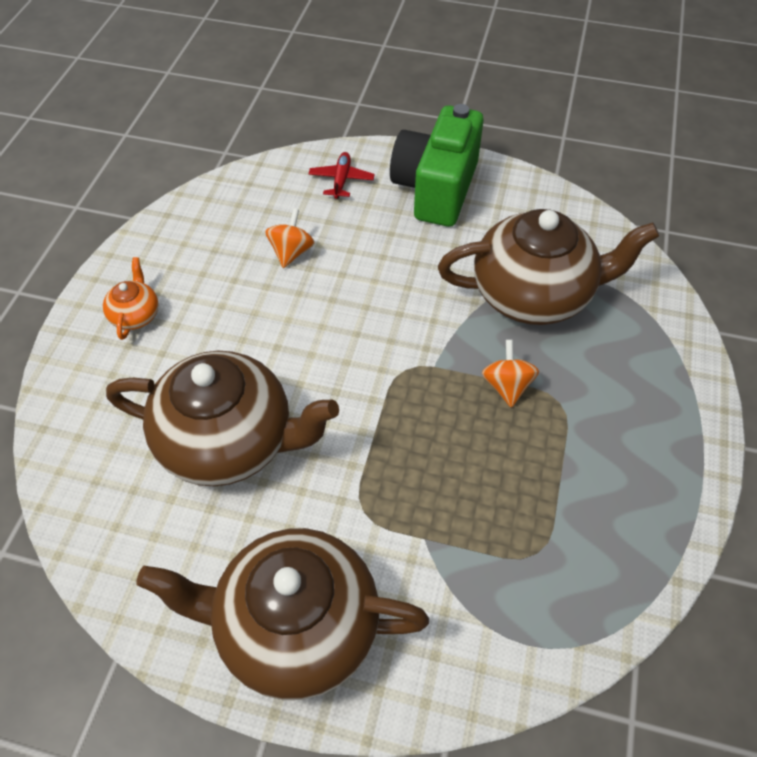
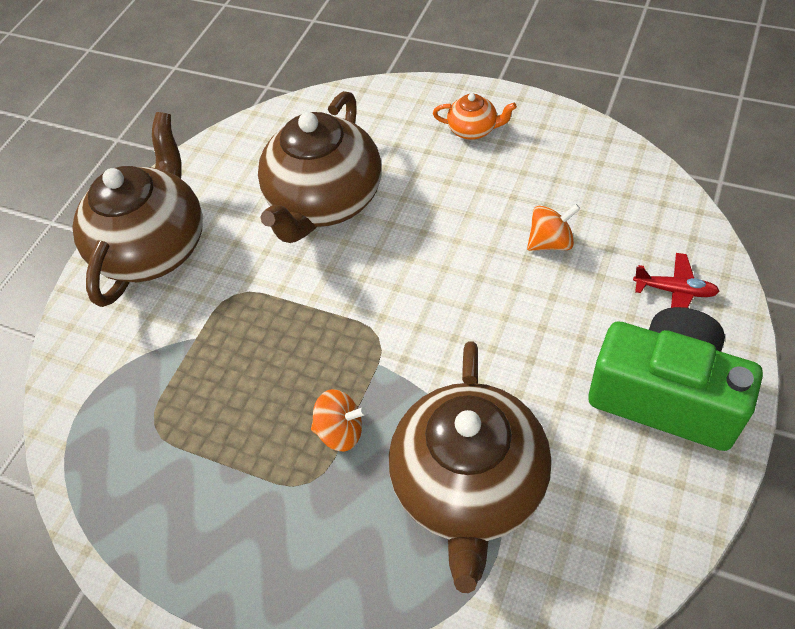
camera: 105 degrees right, 0 degrees up
(291, 252) = (550, 242): orange spinning top -> orange spinning top turned 45 degrees counterclockwise

